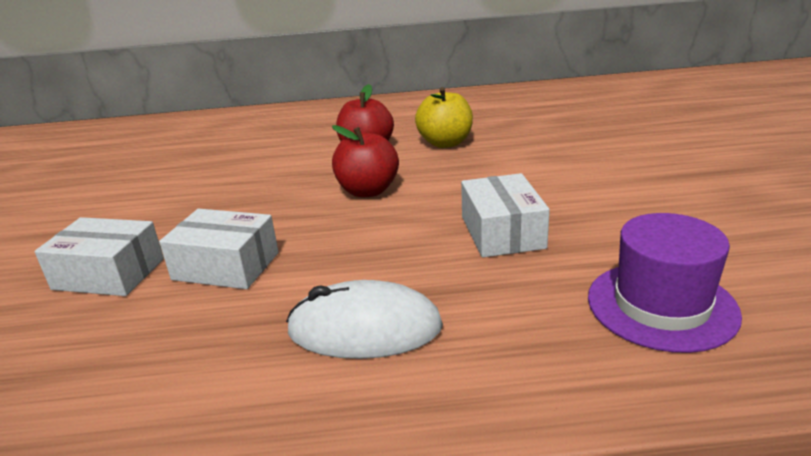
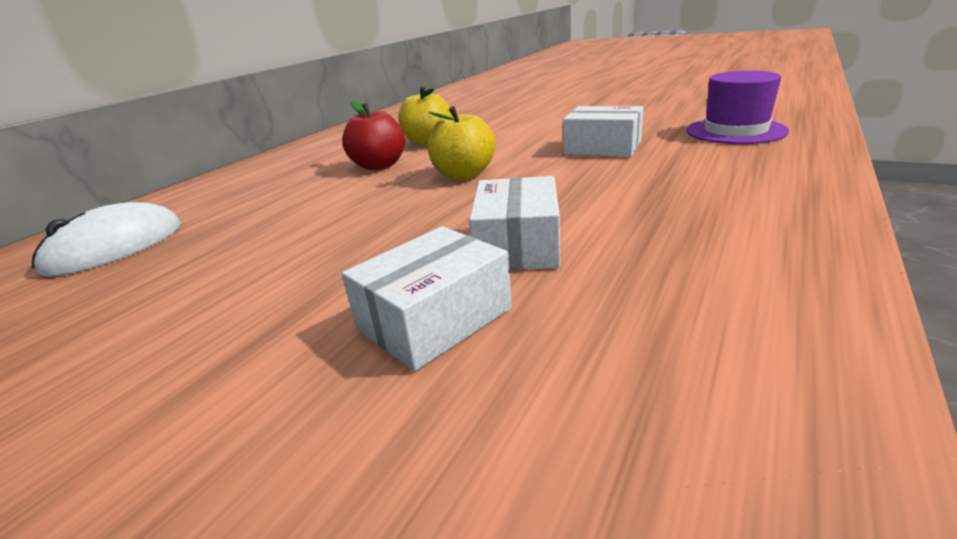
camera: 55 degrees left, 0 degrees up
(226, 266) = (518, 245): white box -> white box turned 45 degrees counterclockwise
(365, 328) = (696, 201): white mouse -> white mouse (115, 247)
(368, 191) = (464, 174): red apple -> yellow apple

